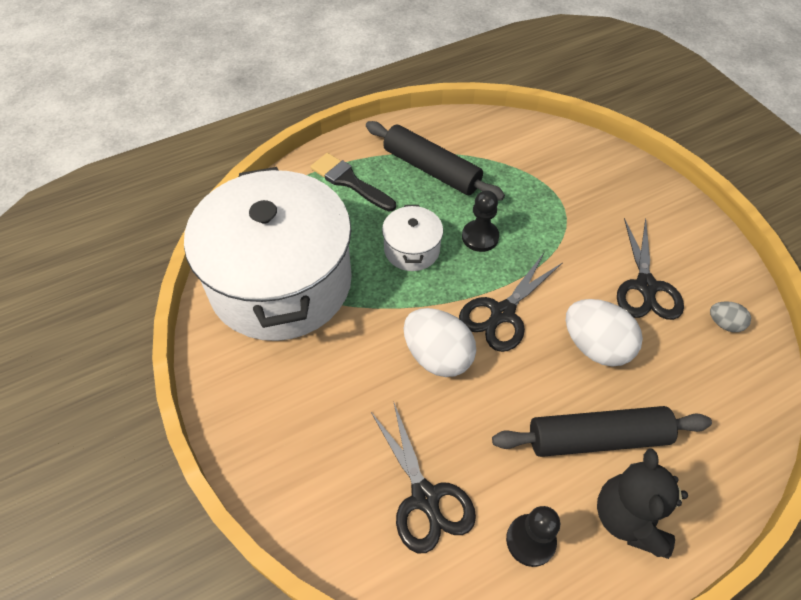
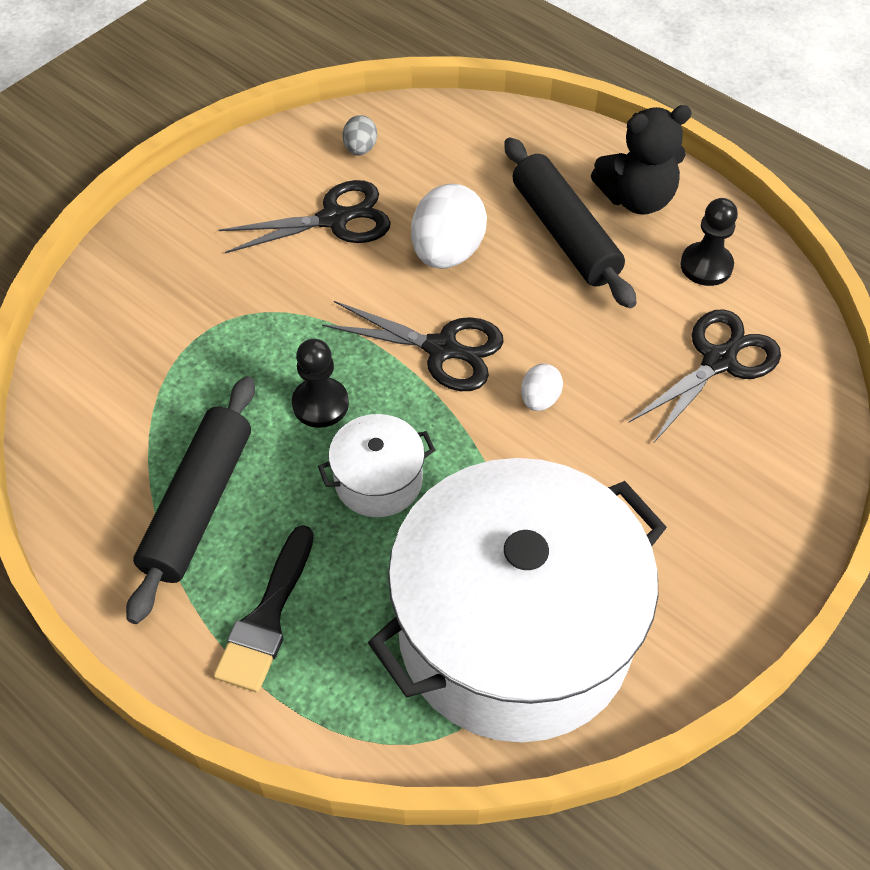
camera: 110 degrees left, 0 degrees up
(437, 356) = (539, 399): white egg -> white egg, size x0.51

